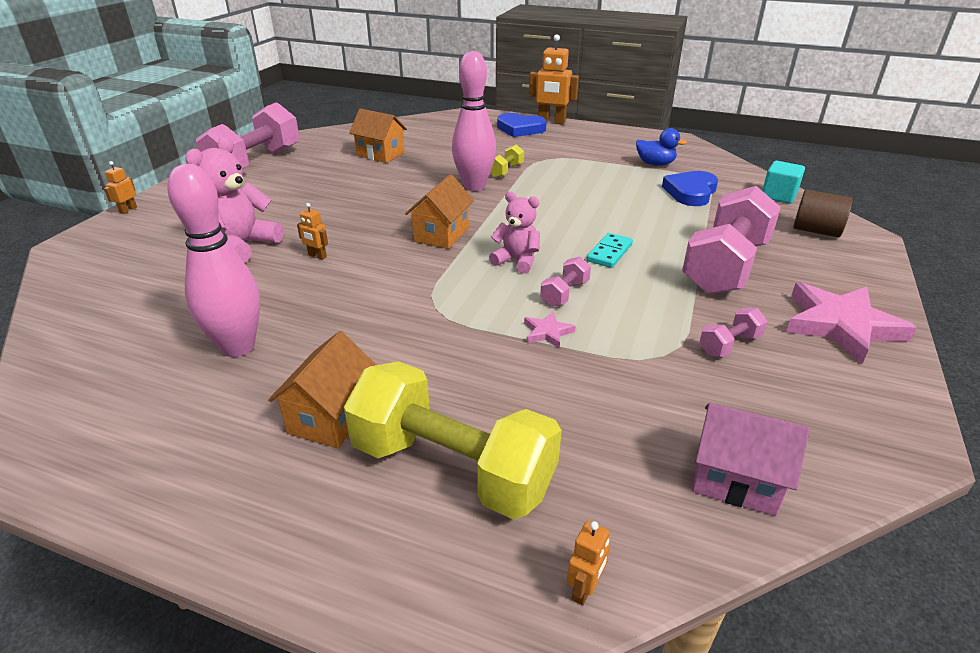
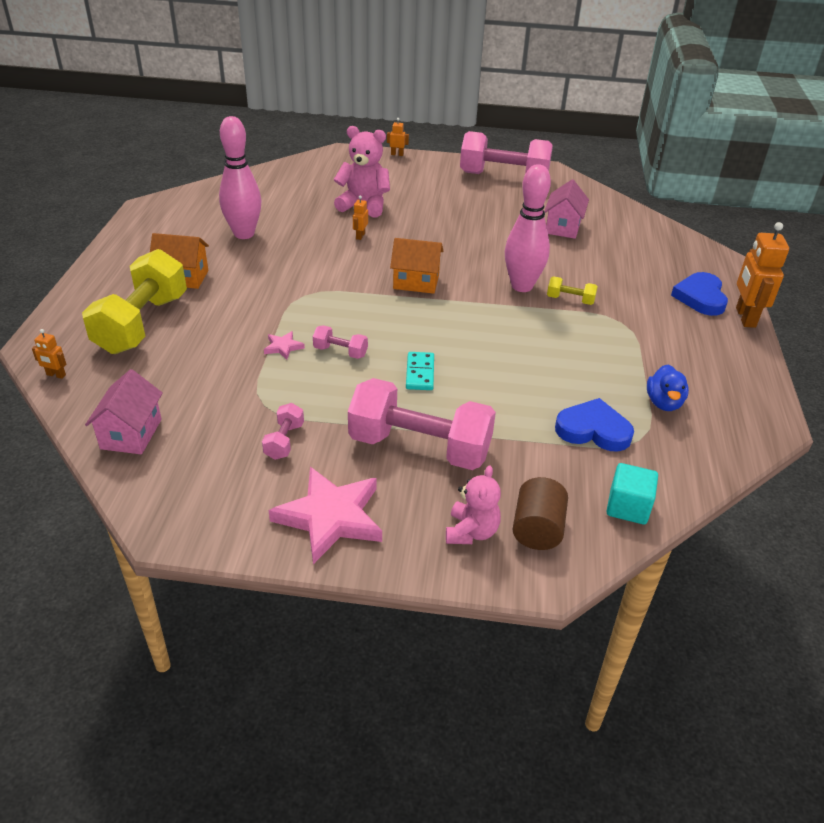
camera: 75 degrees right, 5 degrees up
(380, 154) = (563, 227): orange house -> pink house
(517, 261) = (385, 324): pink teddy bear -> pink teddy bear (471, 532)
(609, 252) = (420, 373): turquoise domino -> turquoise domino turned 75 degrees clockwise
(729, 345) = (284, 441): pink dumbbell -> pink dumbbell turned 60 degrees clockwise

